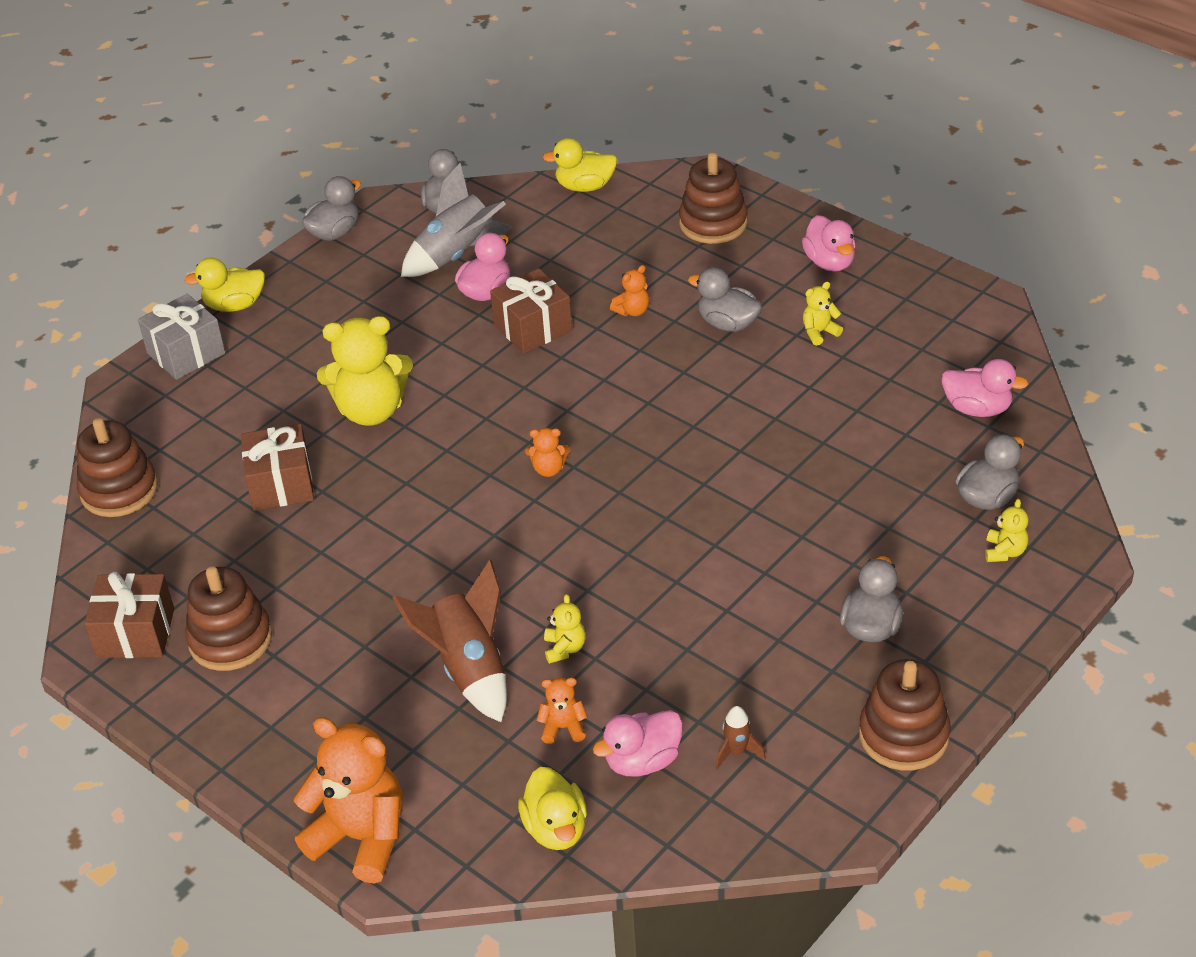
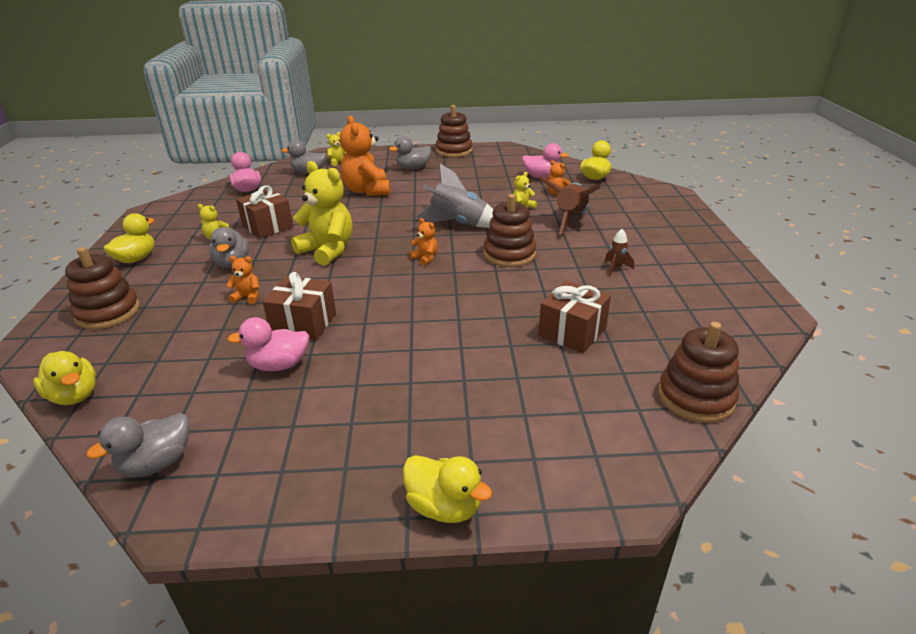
camera: 135 degrees left, 10 degrees down
(135, 633) = (737, 308): brown gift -> brown gift (267, 226)
(186, 353) = (540, 485): grey gift -> none
(230, 639) = (678, 279): brown stacking toy -> brown stacking toy (509, 254)
(334, 233) = (259, 520): grey duck -> none
(361, 837) = (673, 202): orange teddy bear -> orange teddy bear (367, 191)
(371, 410) = (464, 339): yellow teddy bear -> yellow teddy bear (327, 250)
(457, 255) = (238, 408): grey rocket -> grey rocket (458, 224)
(736, 752) = (508, 167): brown rocket -> brown rocket (616, 268)
(829, 262) = (136, 259): pink duck -> yellow duck

